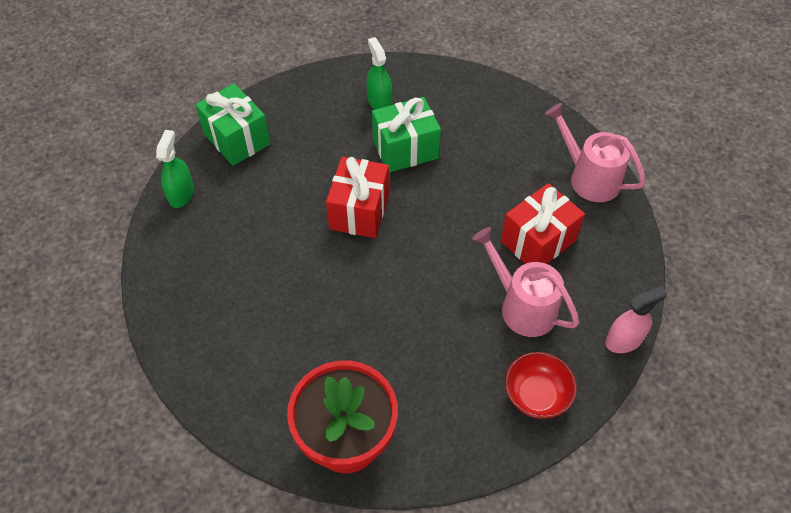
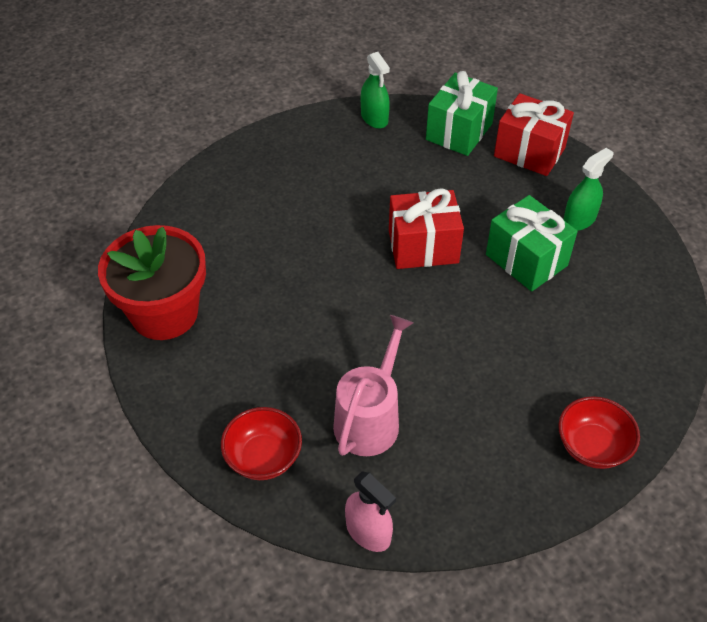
camera: 70 degrees right, 5 degrees down
(181, 194) = (374, 118): green spray bottle -> green spray bottle turned 75 degrees clockwise
(538, 241) = (466, 413): red gift -> red gift (529, 152)
(589, 178) = (592, 446): pink watering can -> red bowl

